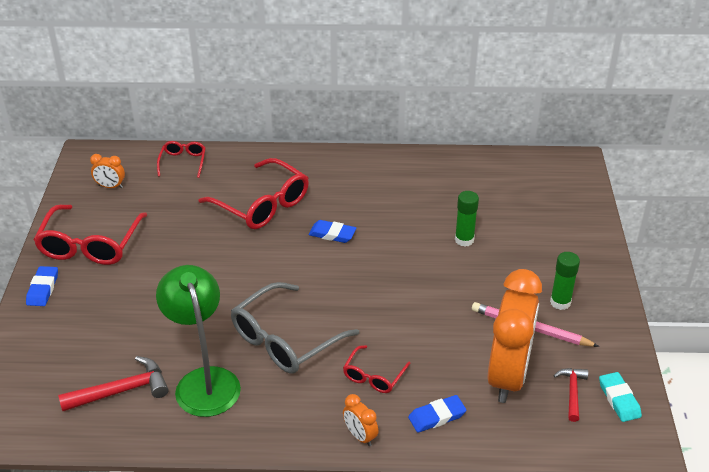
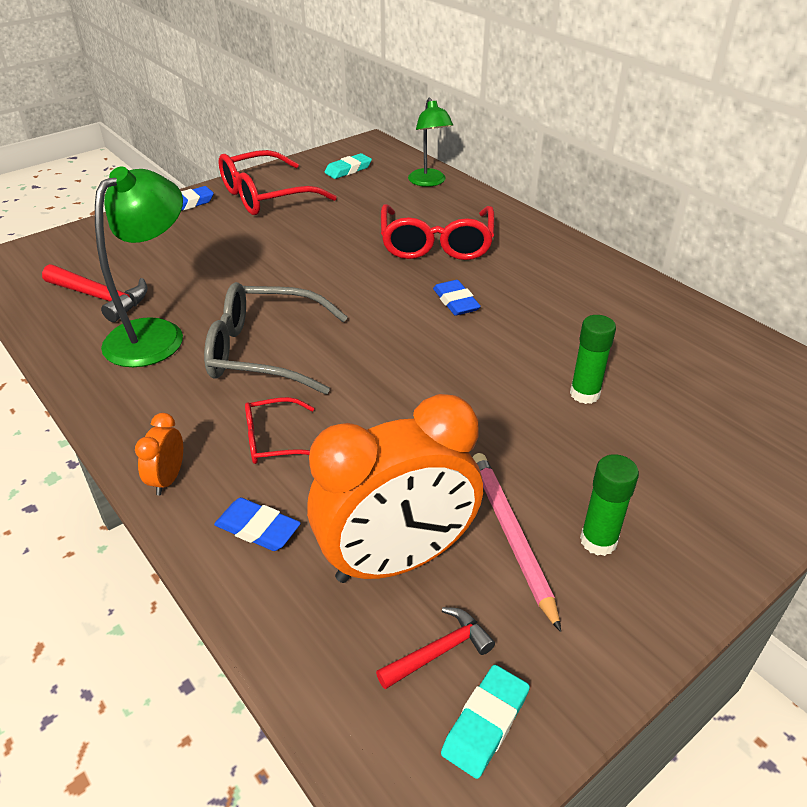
camera: 50 degrees right, 0 degrees up
(110, 186) = (348, 170): orange clock -> turquoise eraser
(183, 162) = (429, 182): red glasses -> green lamp

